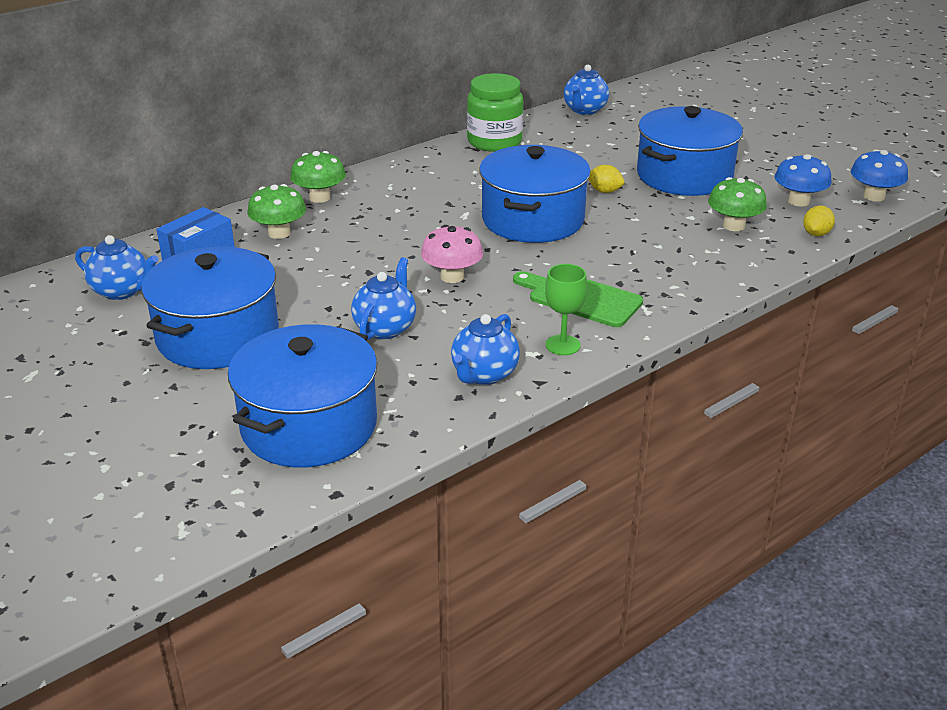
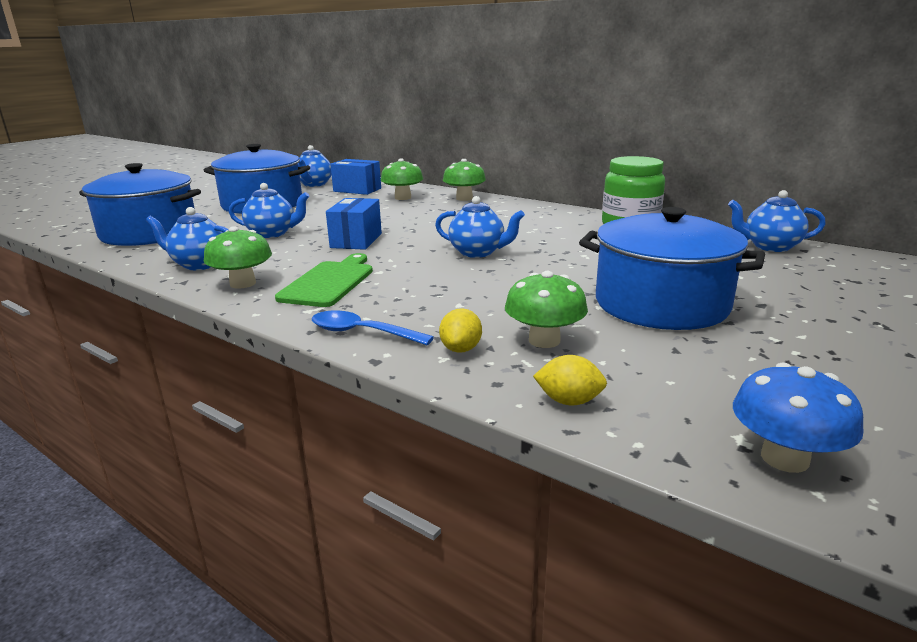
camera: 75 degrees right, 10 degrees down
(452, 276) = (356, 240): pink mushroom -> blue box
(533, 219) = (478, 252): blue pot -> blue teapot
(563, 345) = (243, 283): green goblet -> green mushroom
(604, 191) = (570, 272): yellow lemon -> yellow lemon (461, 349)
(702, 290) = (362, 333): none -> blue spoon
(798, 201) = (673, 383): blue mushroom -> none

